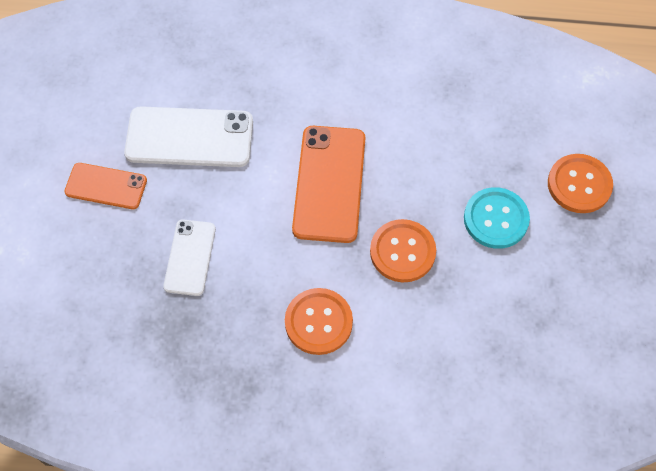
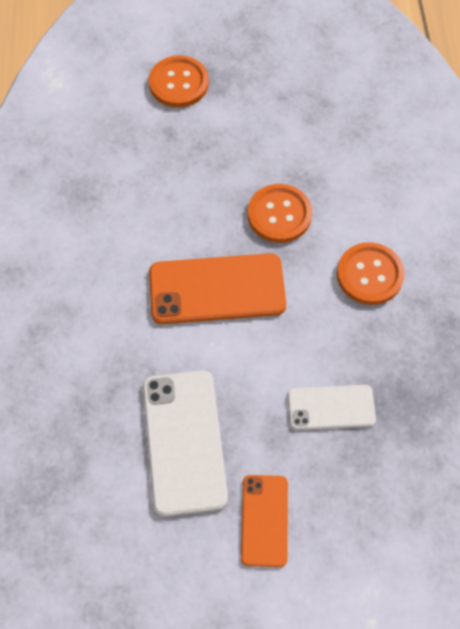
camera: 100 degrees left, 0 degrees up
(496, 219) = (228, 144): turquoise button -> none

